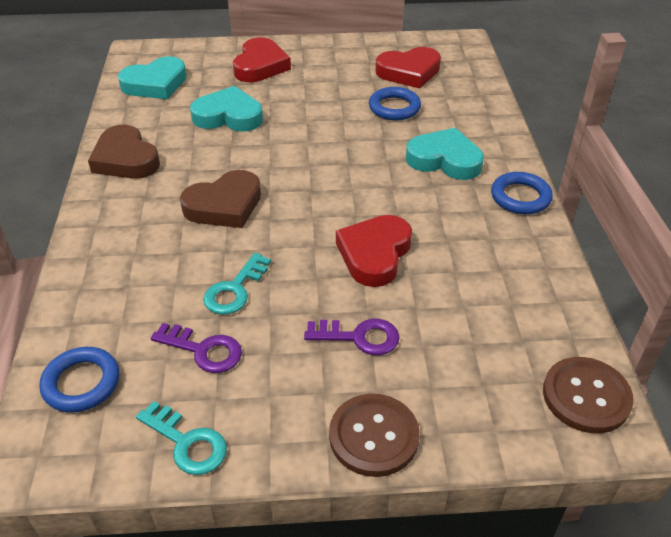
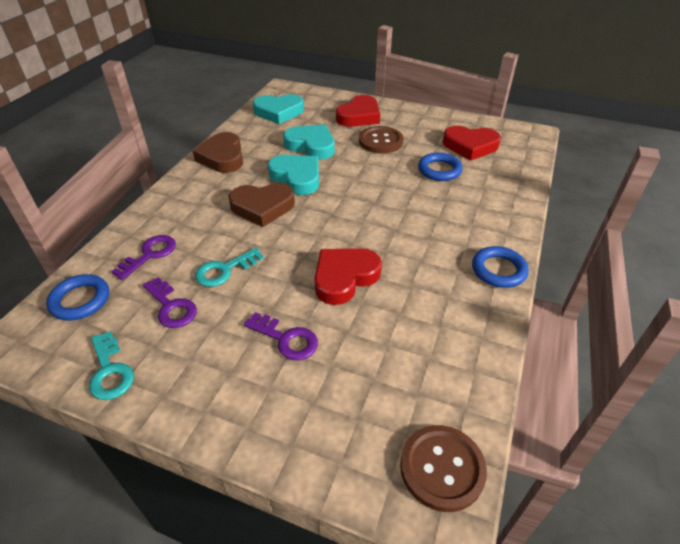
camera: 25 degrees right, 0 degrees up
(127, 302) = (149, 254): none -> purple key
(373, 436) = (239, 424): brown button -> brown button (380, 141)
(444, 160) = (453, 221): turquoise heart -> turquoise heart (297, 177)

